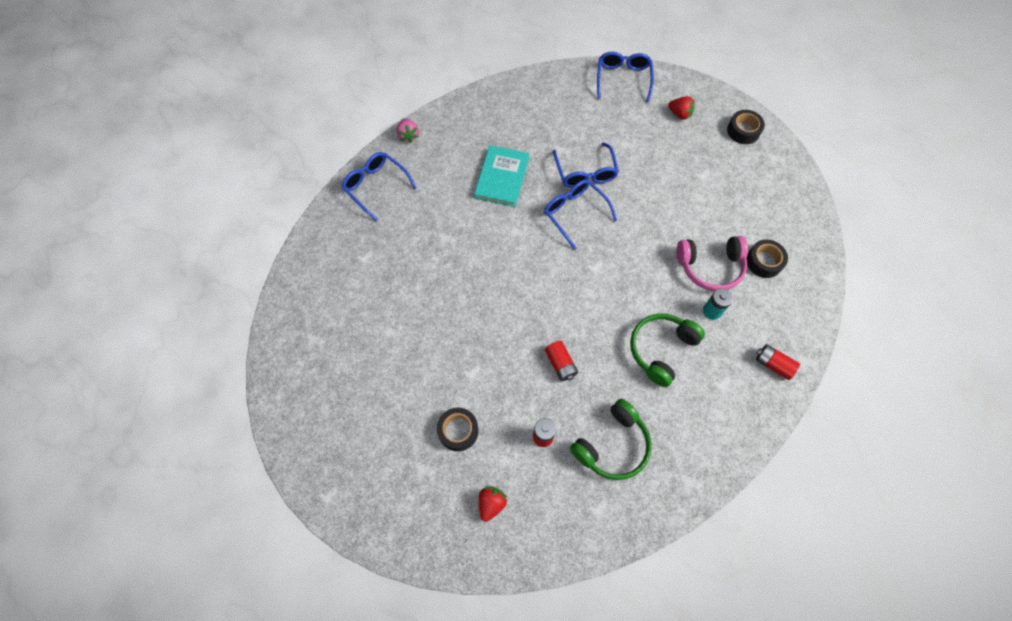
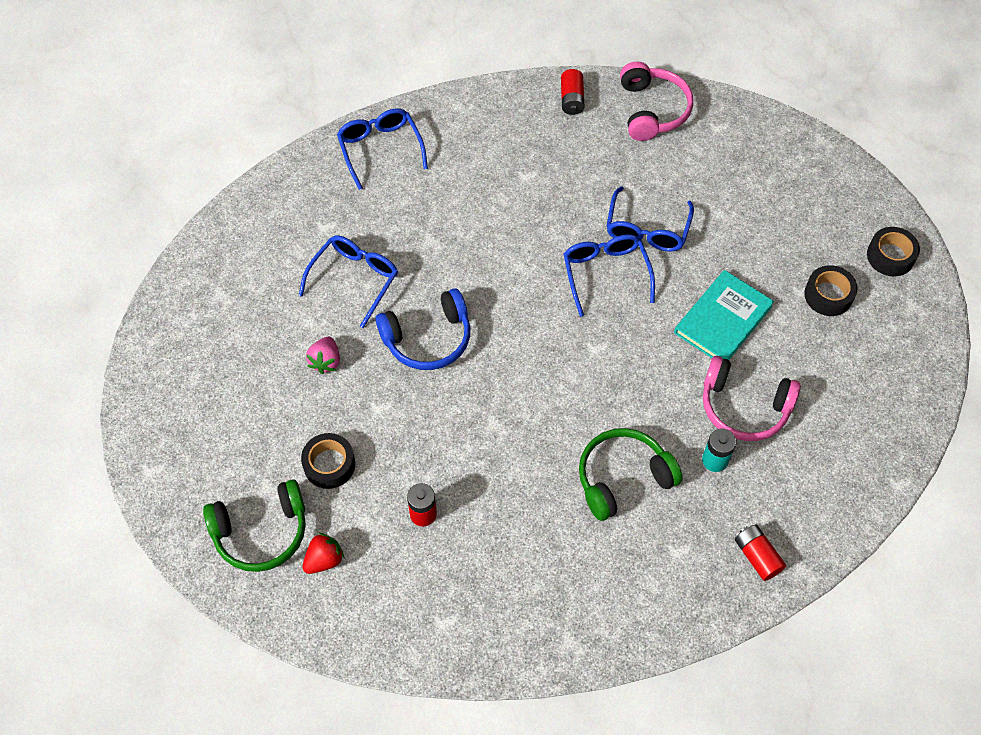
camera: 25 degrees right, 5 degrees down
(408, 136) = (450, 103): pink strawberry -> pink strawberry (326, 361)
(480, 308) = (428, 338): none -> blue headphones
(502, 178) = (538, 196): turquoise book -> turquoise book (723, 320)
(545, 91) = (652, 110): none -> pink headphones
(560, 364) = (489, 442): red battery -> red battery (571, 99)
(612, 445) = (500, 560): green headphones -> green headphones (261, 532)
(623, 79) = (763, 131): blue glasses -> blue glasses (355, 279)
(679, 114) = (815, 203): red strawberry -> none
(764, 262) = (819, 429): black tape -> black tape (828, 295)

